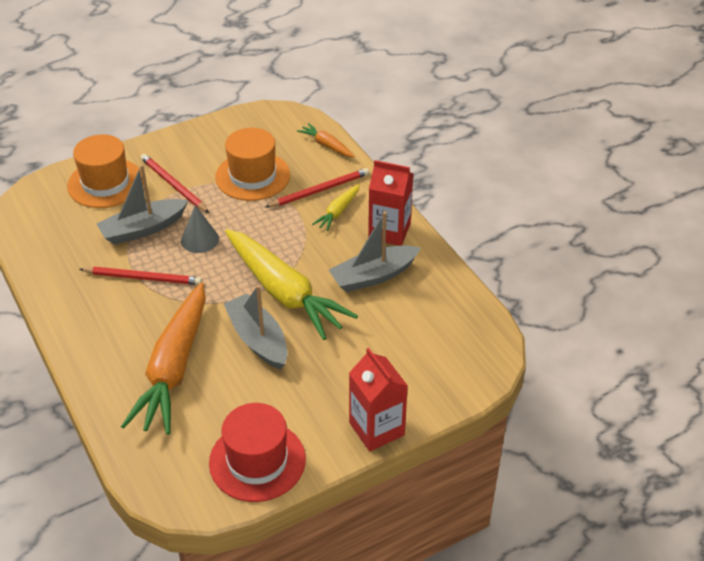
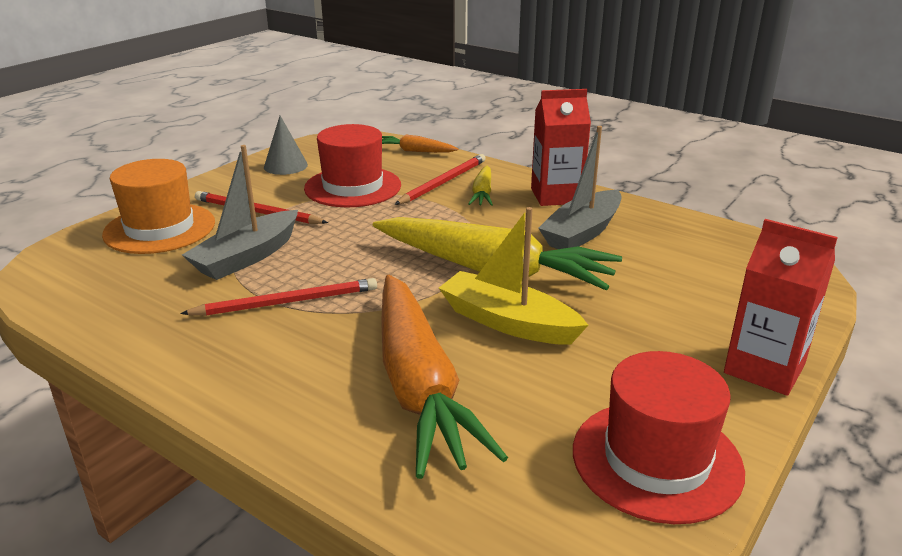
camera: 25 degrees left, 15 degrees down
(200, 239) = (335, 249): grey cone -> grey cone (285, 166)
(253, 176) = (353, 187): orange hat -> red hat
(258, 339) = (508, 322): grey boat -> yellow boat

